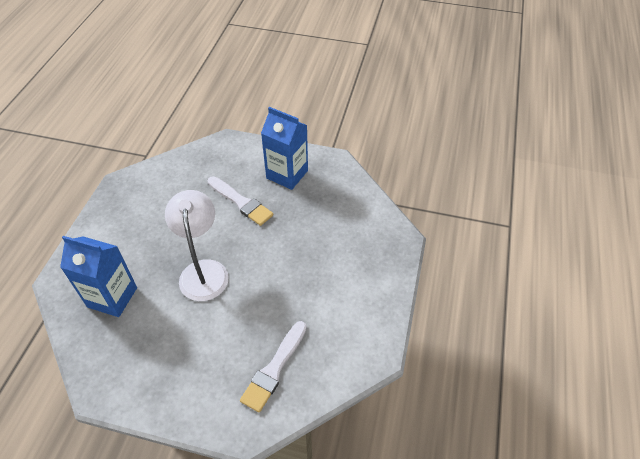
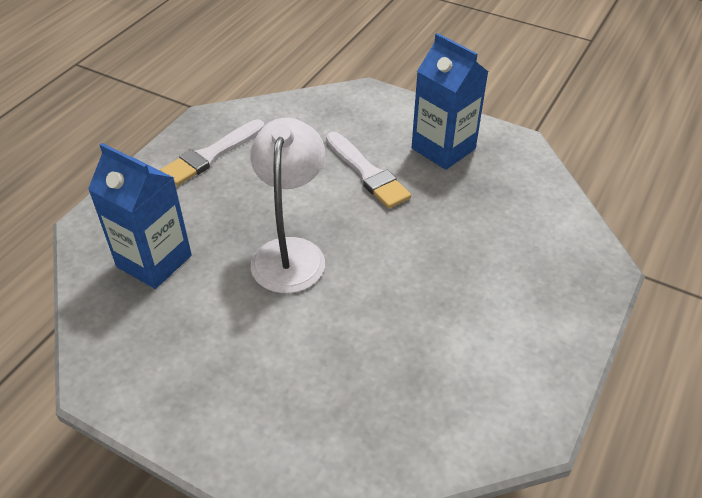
camera: 15 degrees right, 5 degrees down
(274, 369) = (363, 413): white brush -> white brush (211, 155)

